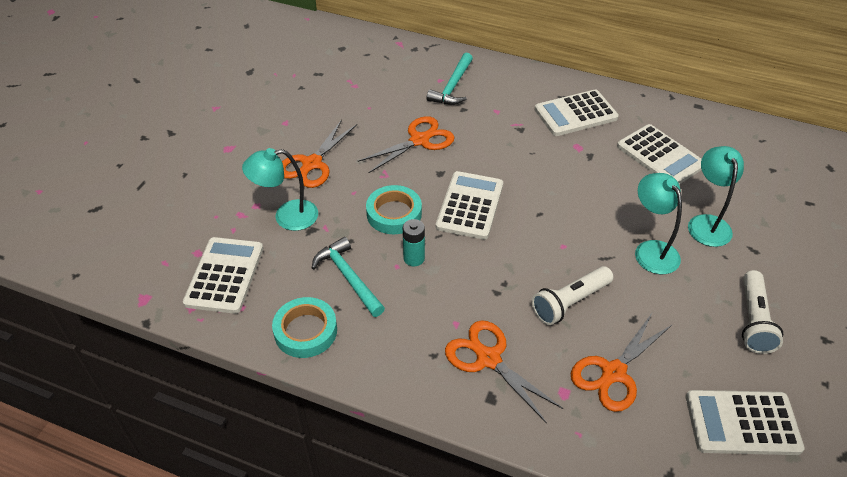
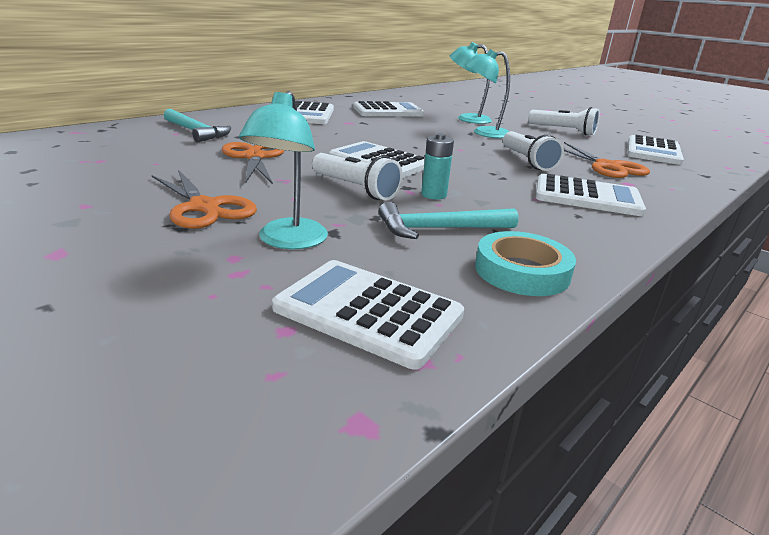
camera: 70 degrees left, 20 degrees down
(394, 213) = (355, 189): turquoise tape -> white flashlight
(488, 359) = (587, 197): orange scissors -> white calculator

